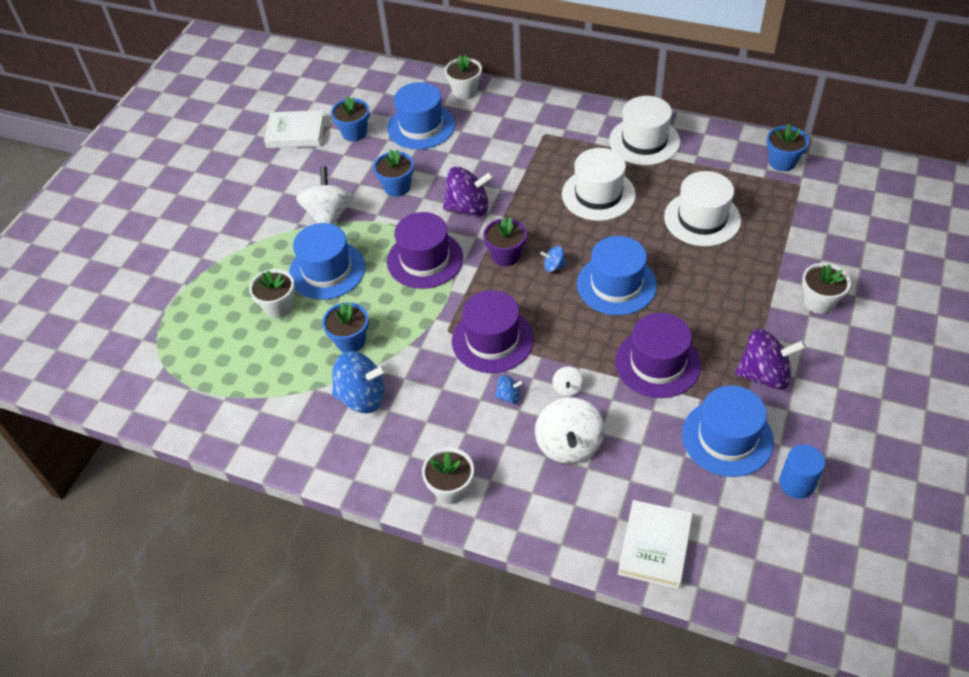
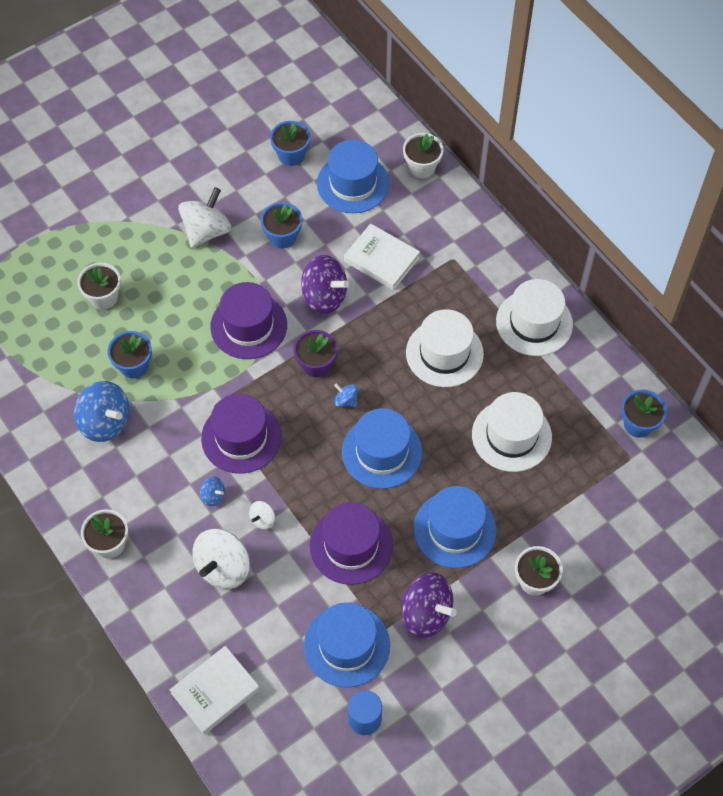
camera: 30 degrees right, 10 degrees up
(296, 133) = (243, 125): white book -> white book (381, 259)
(327, 270) = (165, 286): blue hat -> blue hat (454, 529)

